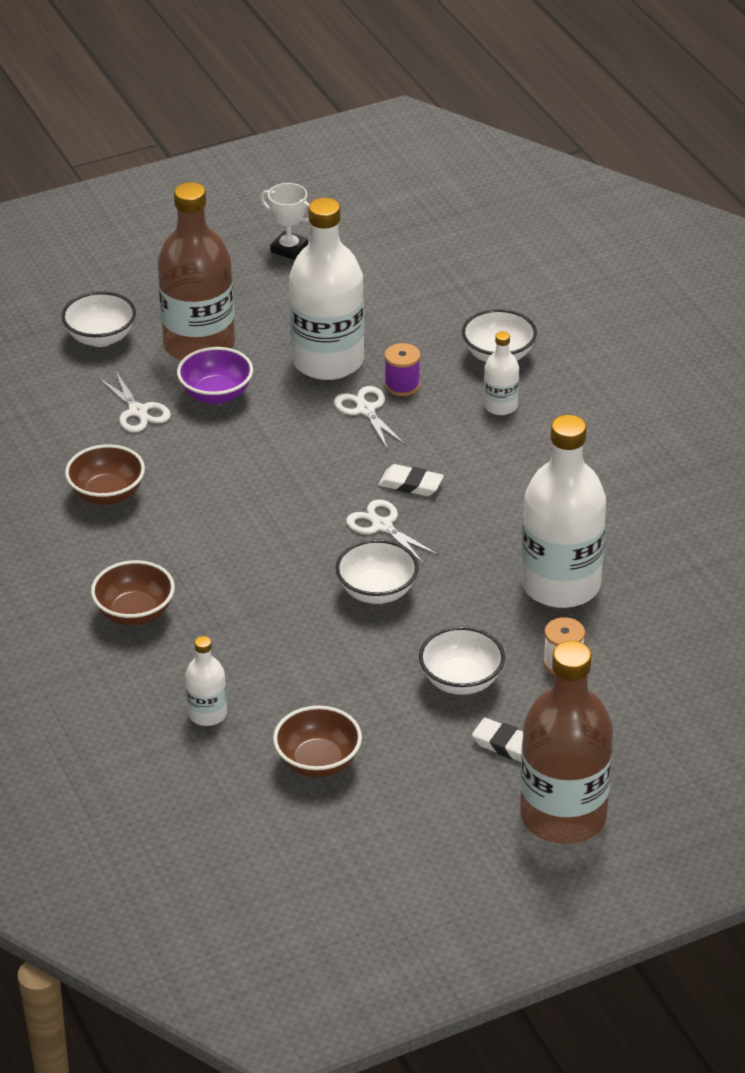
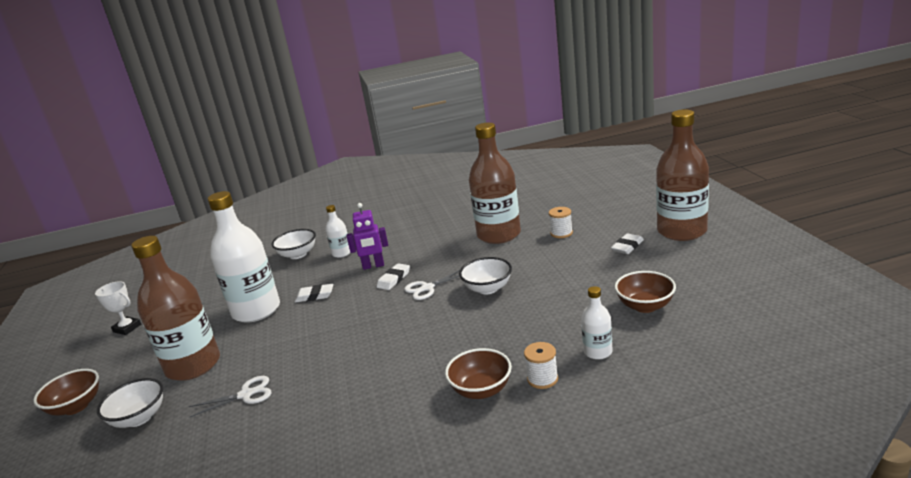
camera: 75 degrees left, 15 degrees down
(107, 494) = (335, 409): brown bowl -> brown bowl (76, 406)
(153, 665) = (542, 379): none -> white spool
(216, 394) = (255, 356): purple bowl -> none
(289, 249) = (127, 328): white trophy -> white trophy turned 75 degrees clockwise
(366, 410) = (315, 296): white scissors -> white eraser
(402, 385) = (300, 284): purple spool -> none
(455, 452) = (373, 266): none -> purple robot
(461, 681) = (572, 260): white bowl -> none
(560, 585) = (499, 235): white bottle -> brown bottle

